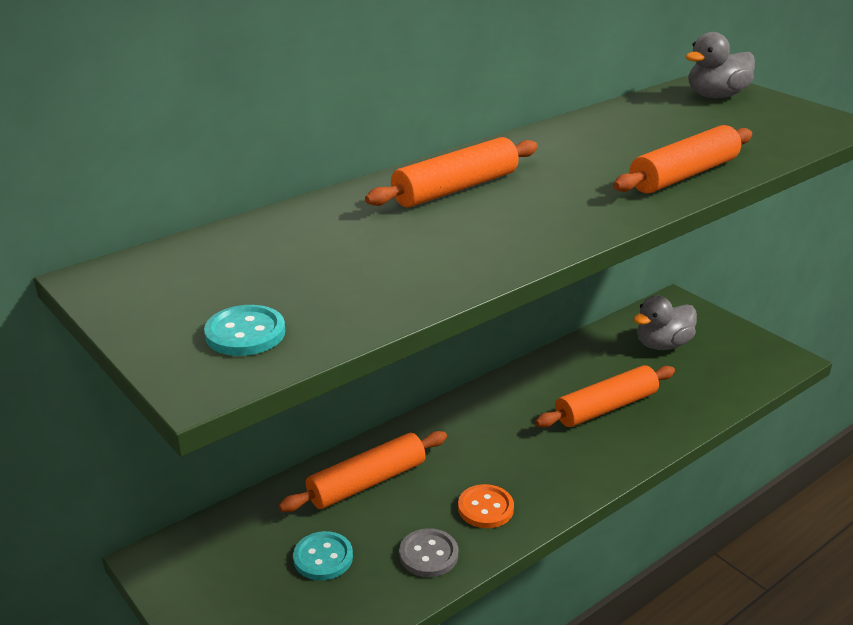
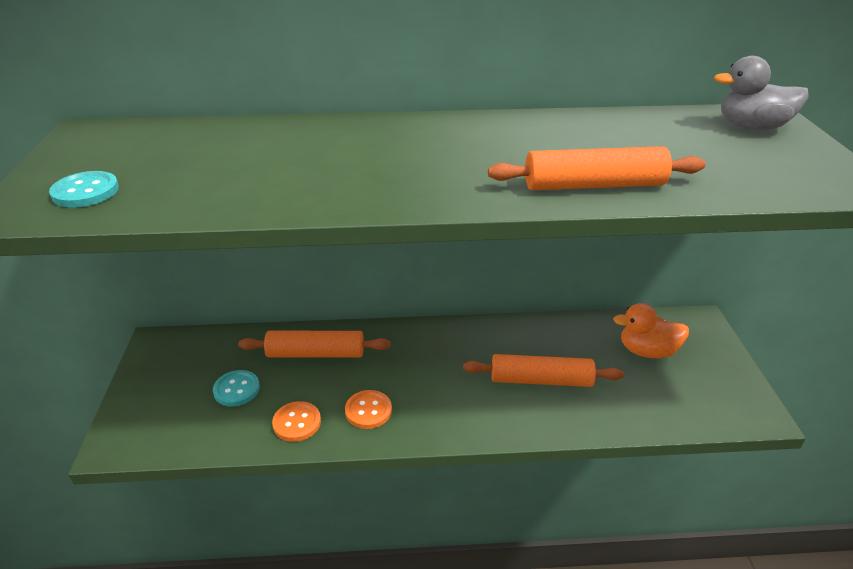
camera: 35 degrees right, 5 degrees up
(428, 554) = (297, 423): grey button -> orange button
(456, 188) = (387, 140): orange rolling pin -> none
(662, 345) = (647, 351): grey duck -> orange duck

